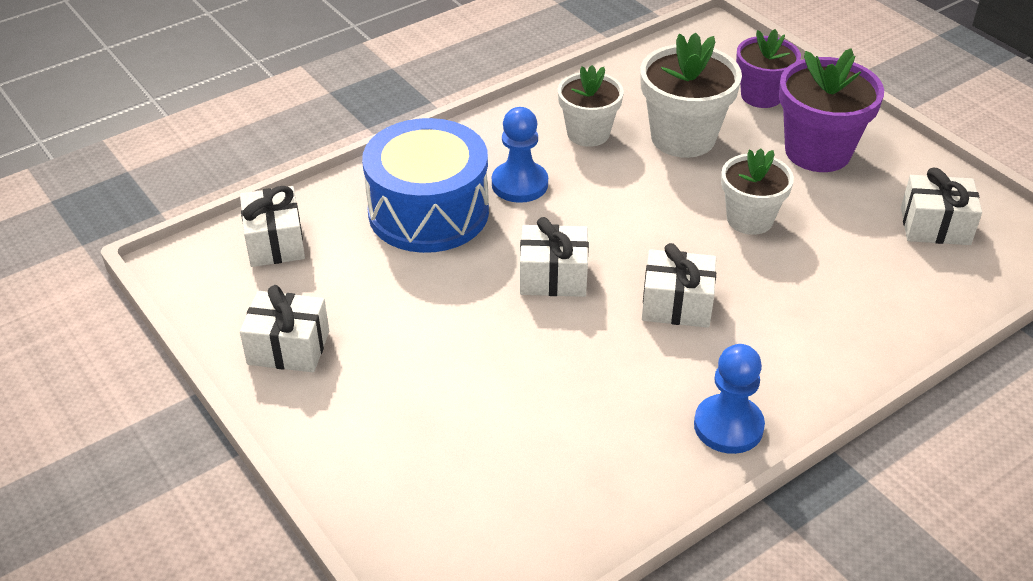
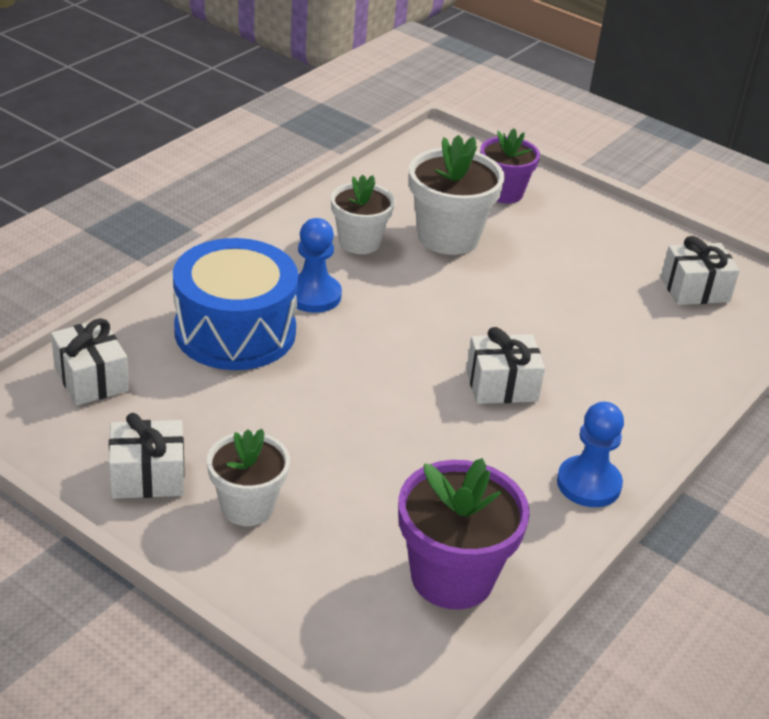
camera: 20 degrees left, 5 degrees down
(553, 277) = (379, 376): white gift -> none
(749, 219) = (536, 302): white flower pot -> white flower pot (247, 506)
(817, 152) = (572, 237): purple flower pot -> purple flower pot (452, 577)

